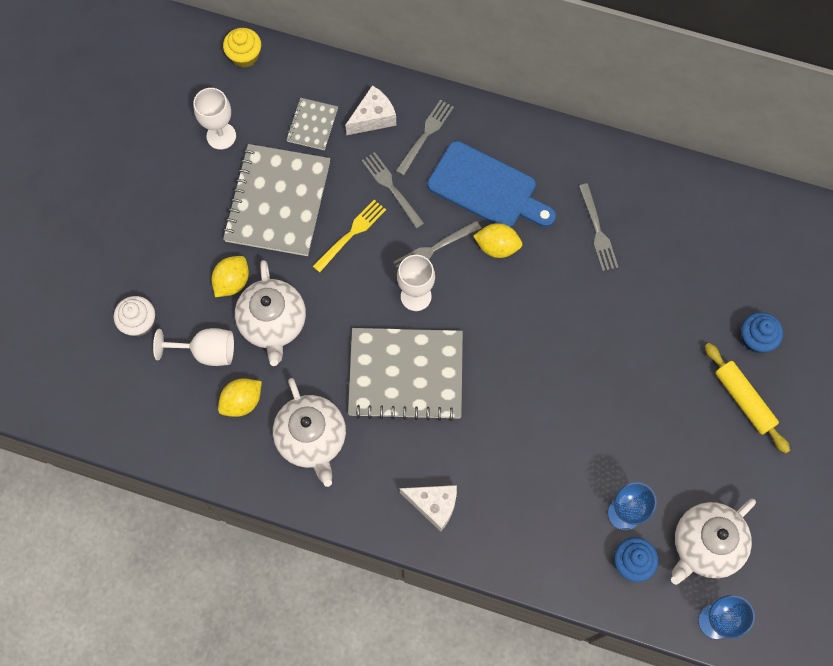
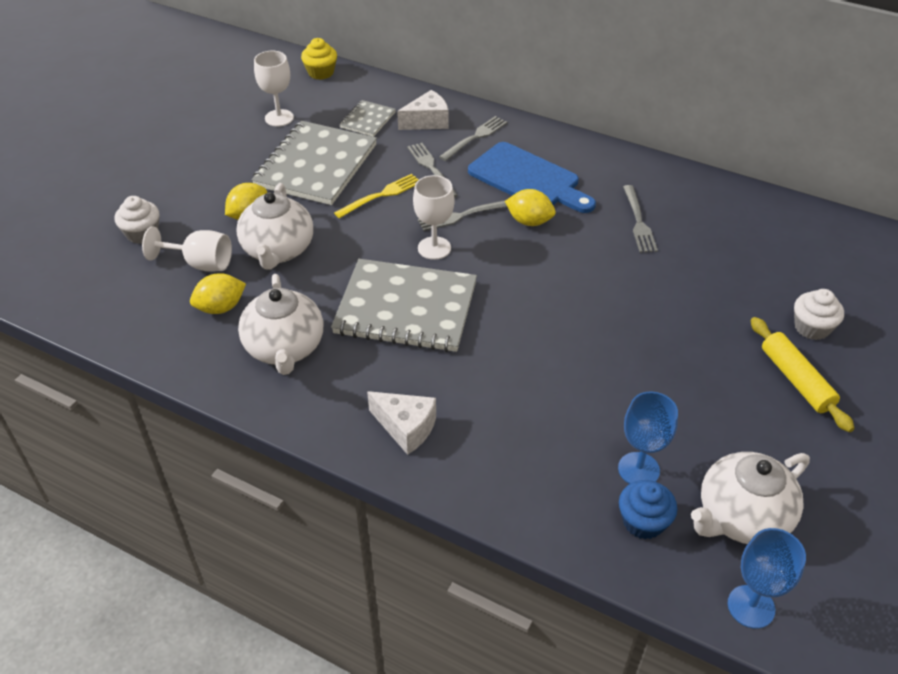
camera: 10 degrees right, 25 degrees down
(756, 338) = (811, 327): blue cupcake -> white cupcake

